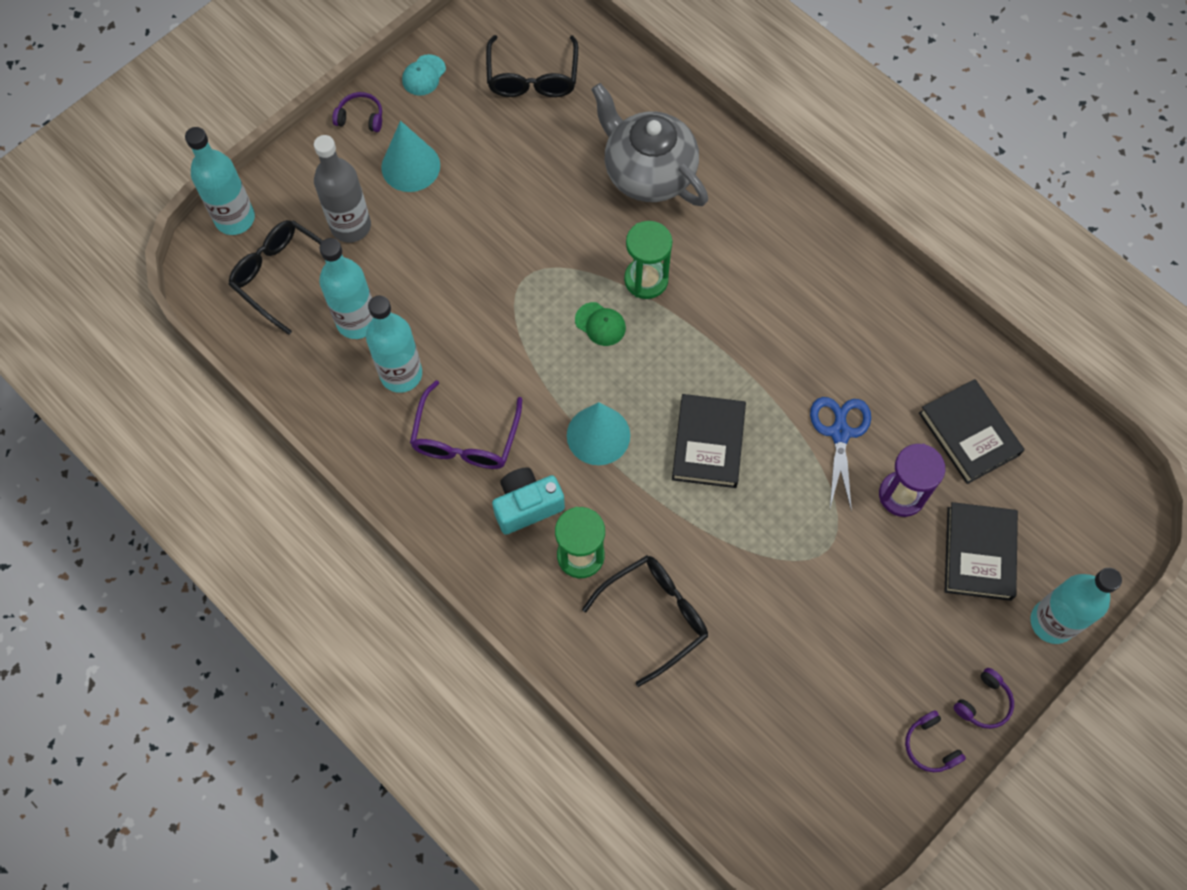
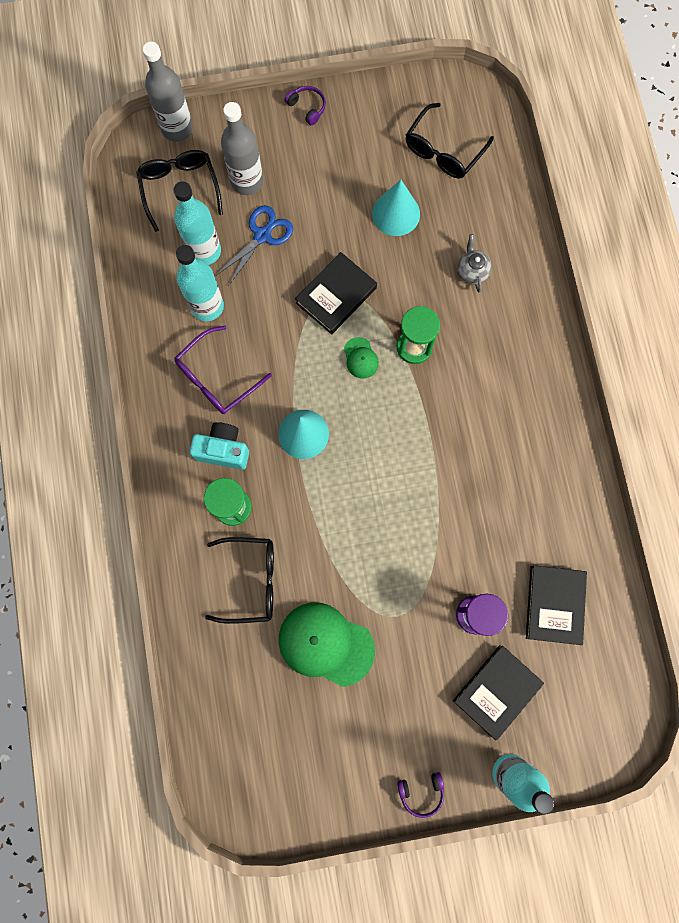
camera: 35 degrees right, 10 degrees up
(235, 218) = (177, 128): turquoise bottle -> grey bottle
(410, 166) = (315, 164): turquoise cone -> turquoise cone (396, 213)
(424, 75) = (370, 103): turquoise cap -> none
(648, 172) = (472, 271): grey teapot -> grey teapot, size x0.44
(708, 443) = (371, 489): black book -> black book (336, 295)
(779, 626) = (325, 644): none -> green cap
(840, 433) = (465, 543): blue scissors -> blue scissors (262, 236)
(930, 746) = (364, 794): purple headphones -> none

